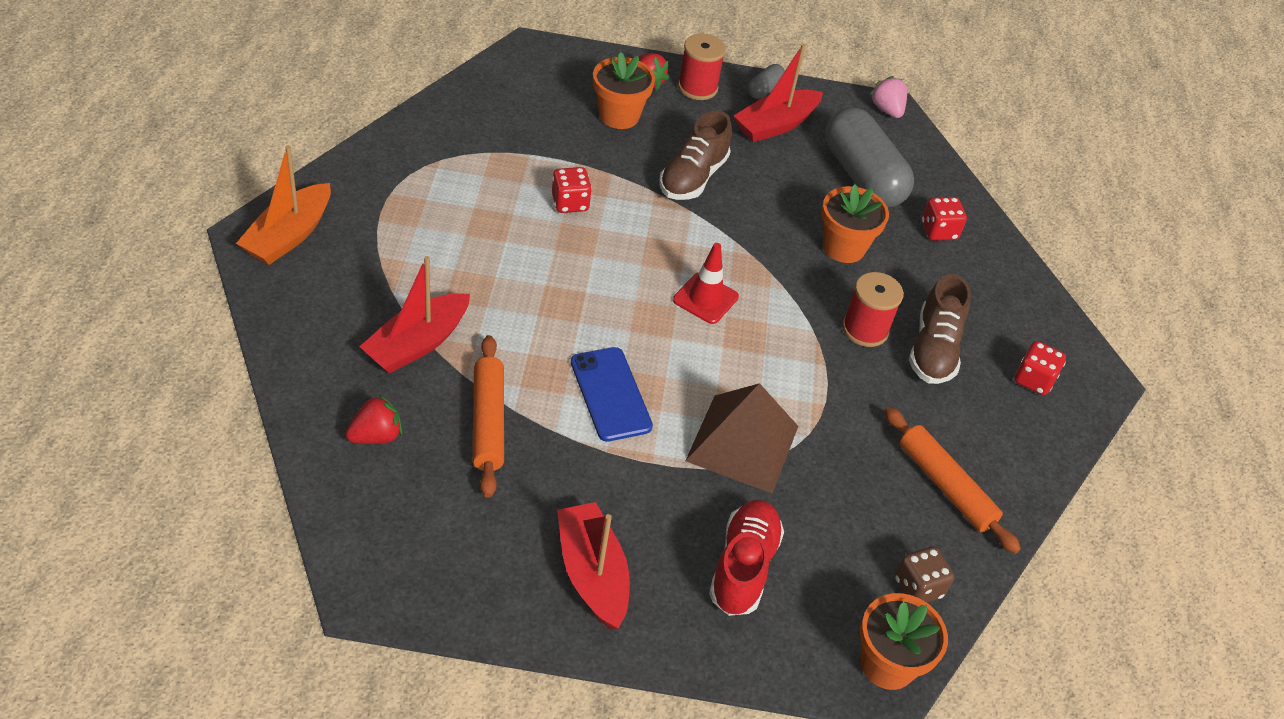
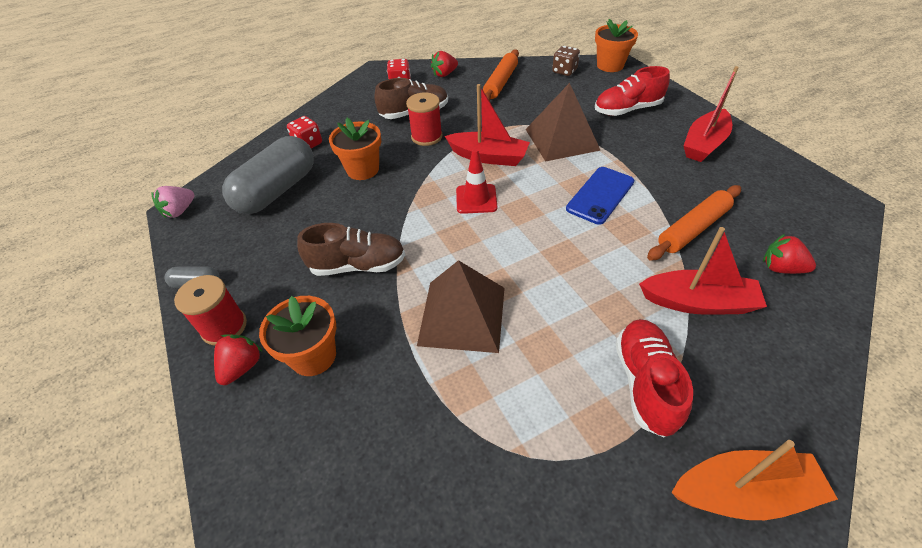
camera: 115 degrees left, 0 degrees up
(399, 253) = (645, 383): none -> red shoe
(570, 203) = (462, 315): red dice -> brown pyramid
(776, 125) = (247, 255): red boat -> red boat (488, 157)
(1025, 442) = (444, 74): none -> red strawberry

